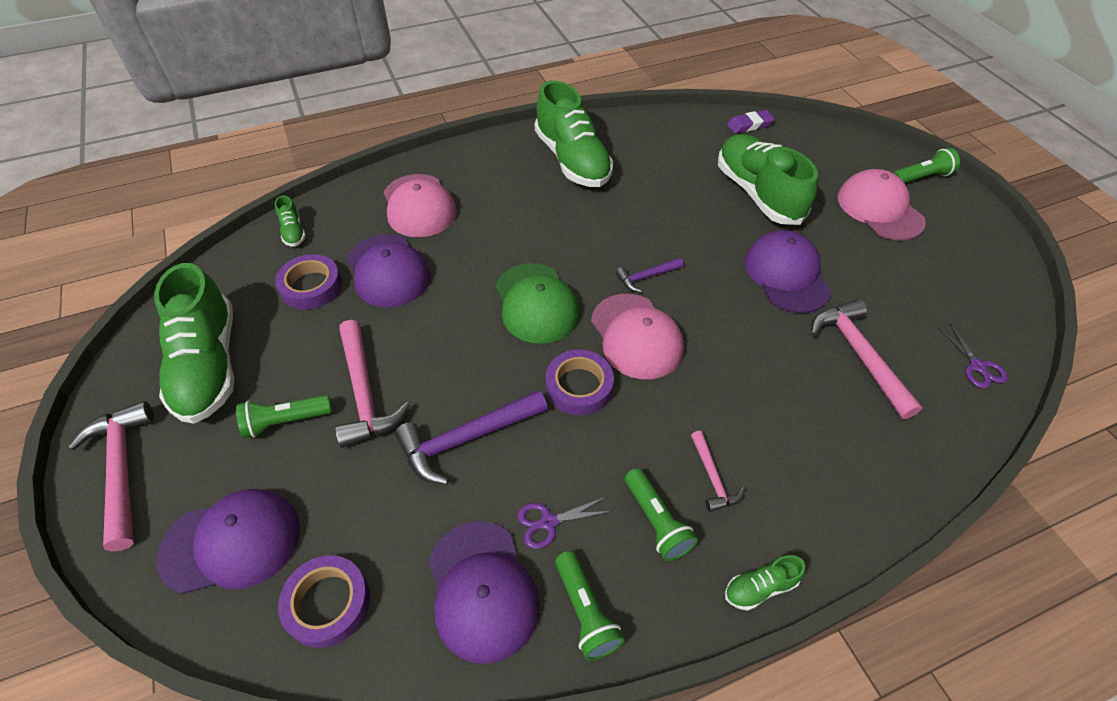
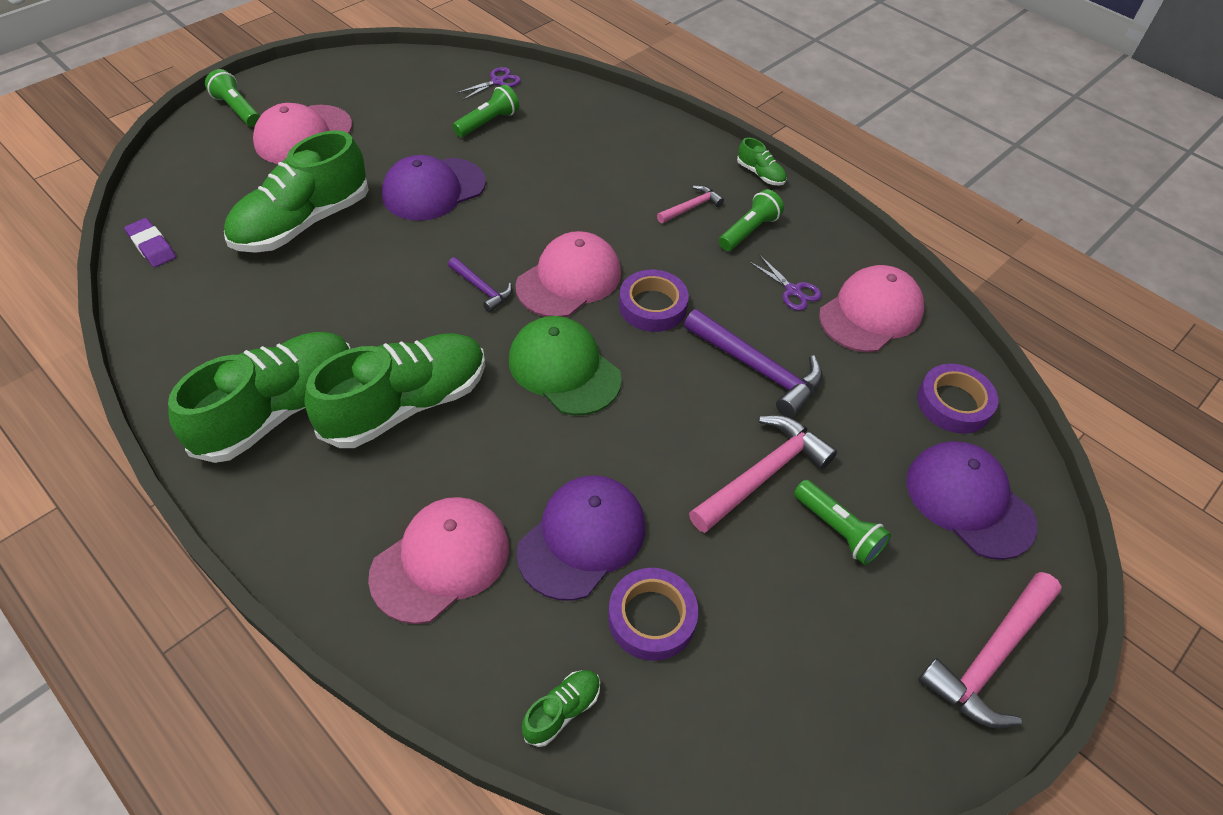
camera: 115 degrees left, 0 degrees up
(208, 365) = (828, 663): green shoe -> green shoe (406, 404)
(482, 590) = (870, 313): purple cap -> pink cap
(536, 303) = (564, 369): green cap -> green cap turned 90 degrees counterclockwise
(585, 612) = (841, 253): green flashlight -> green flashlight (488, 122)
(859, 355) = (517, 140): pink hammer -> none

